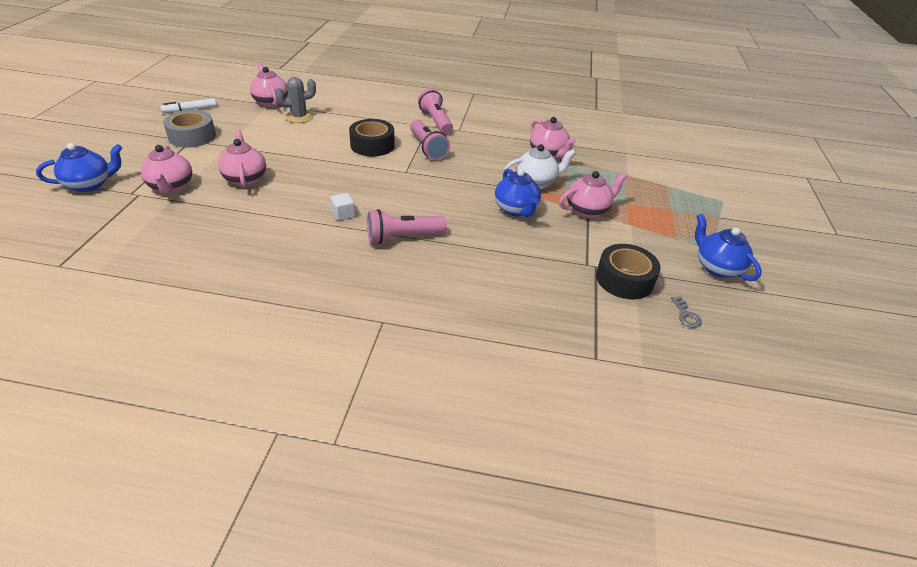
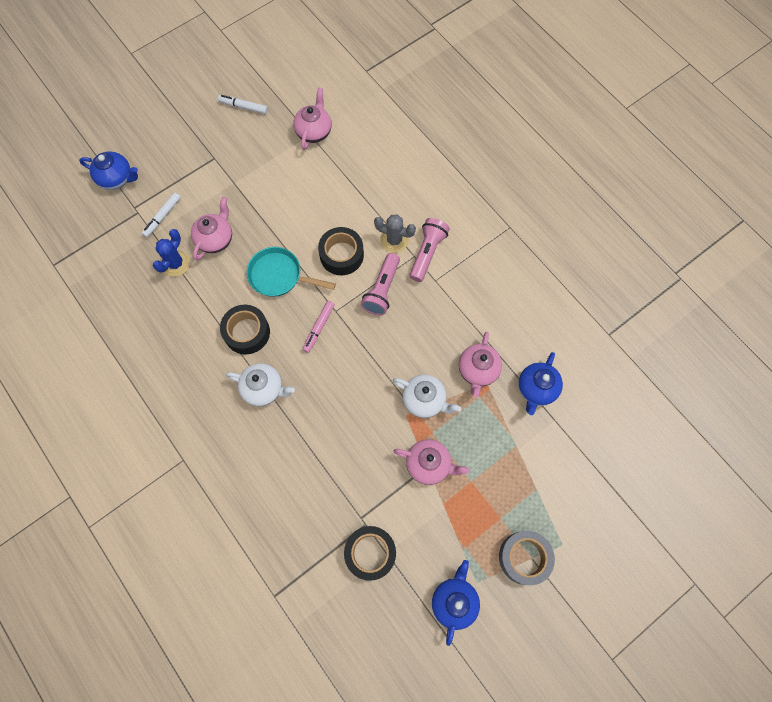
camera: 45 degrees right, 30 degrees up
(171, 187) = (162, 217): pink teapot -> white marker
(192, 136) = (219, 152): grey tape -> grey tape (524, 557)
(218, 206) = (175, 263): none -> blue cactus
(299, 117) = (318, 172): grey cactus -> grey cactus (394, 240)
(332, 174) = (279, 276): none -> turquoise pan
(343, 214) = (247, 332): white cube -> black tape
(402, 237) = (264, 389): pink flashlight -> white teapot
(404, 185) = (319, 328): none -> pink marker
(516, 210) = (373, 420): blue teapot -> blue teapot (536, 389)
(686, 315) = (373, 618): grey key -> none

